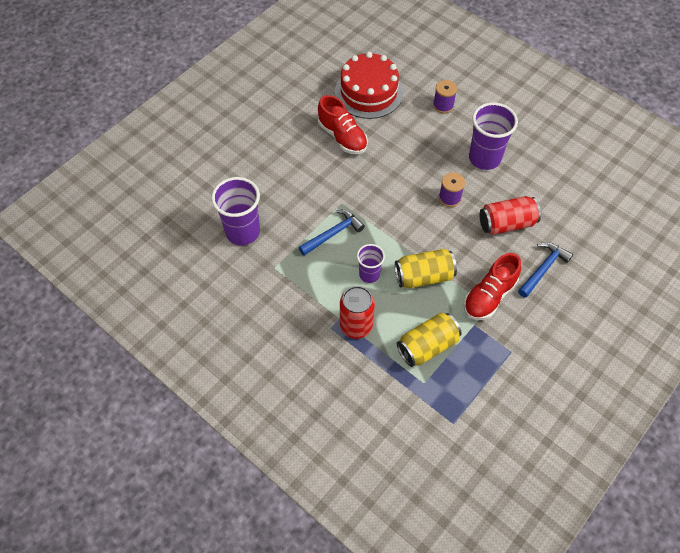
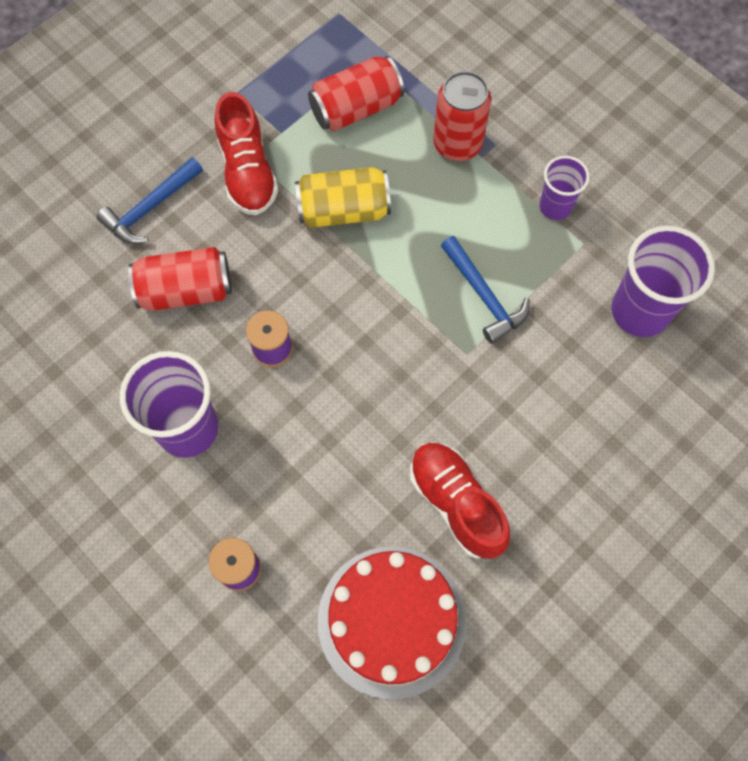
camera: 175 degrees left, 10 degrees up
(333, 233) = (484, 296): blue hammer -> blue hammer turned 90 degrees counterclockwise
(369, 274) = (430, 220): purple cup -> purple cup (555, 206)
(427, 346) = (356, 108): yellow can -> red can
(489, 296) = (247, 172): red shoe -> red shoe turned 120 degrees clockwise

